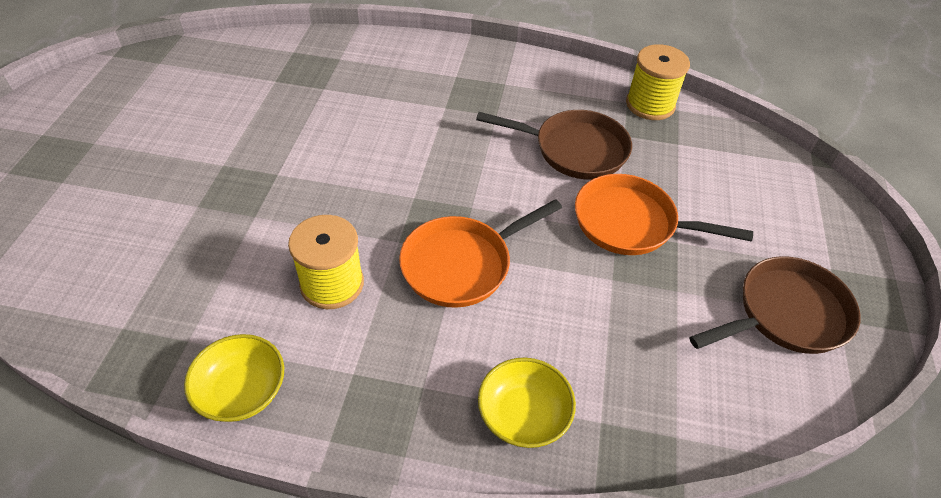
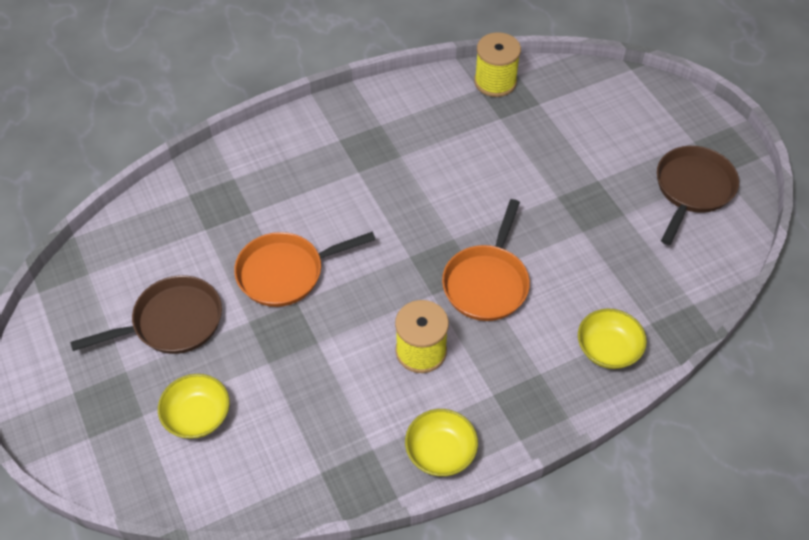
camera: 35 degrees left, 5 degrees up
(96, 210) = (197, 416): none -> yellow bowl
(574, 150) = (478, 151): brown pan -> brown pan (172, 322)
(631, 223) = (560, 184): orange pan -> orange pan (286, 272)

